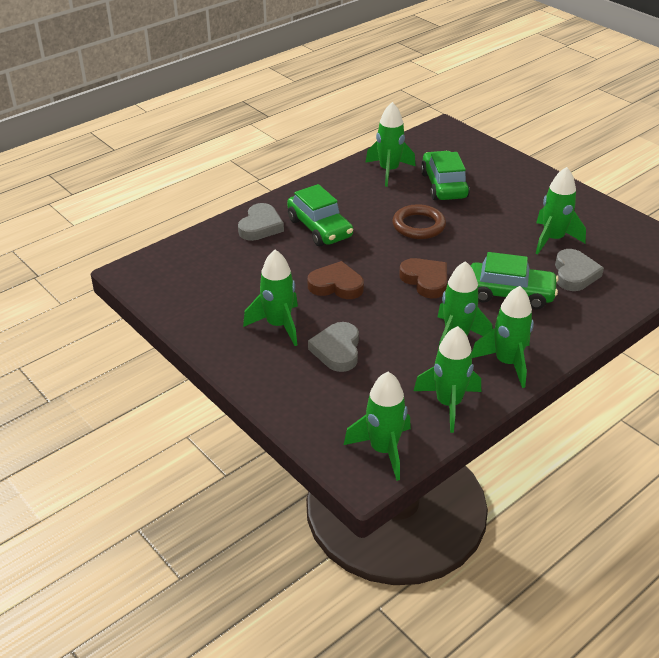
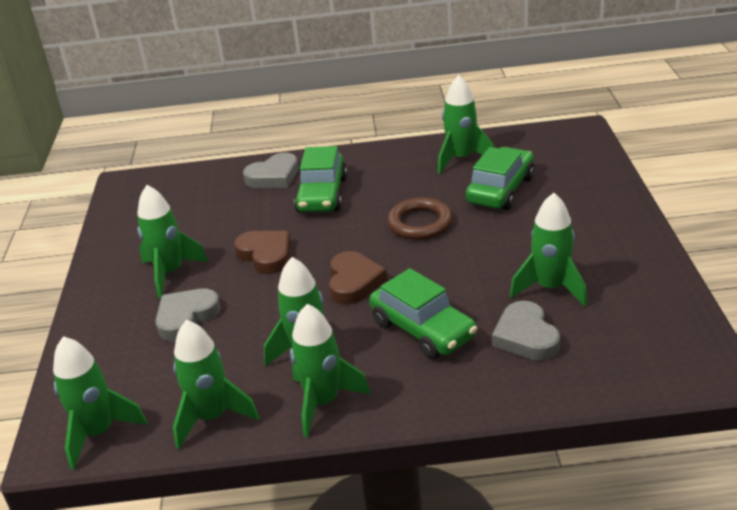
camera: 40 degrees right, 5 degrees down
(574, 274) = (525, 336): grey heart -> grey heart turned 120 degrees clockwise

